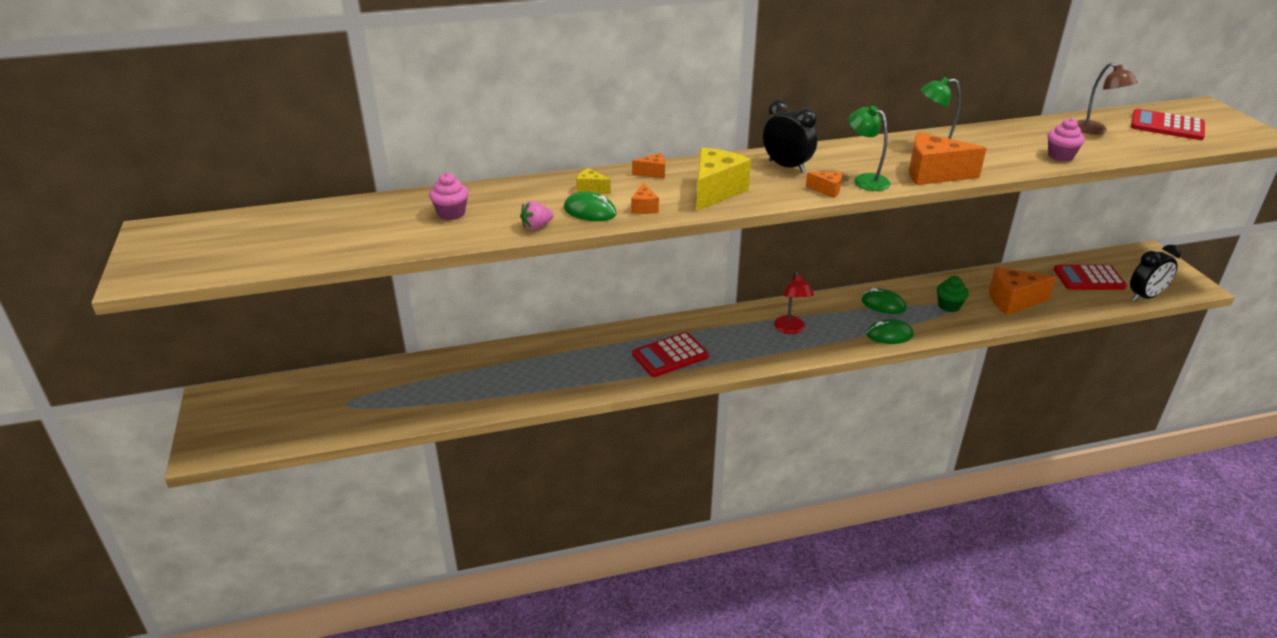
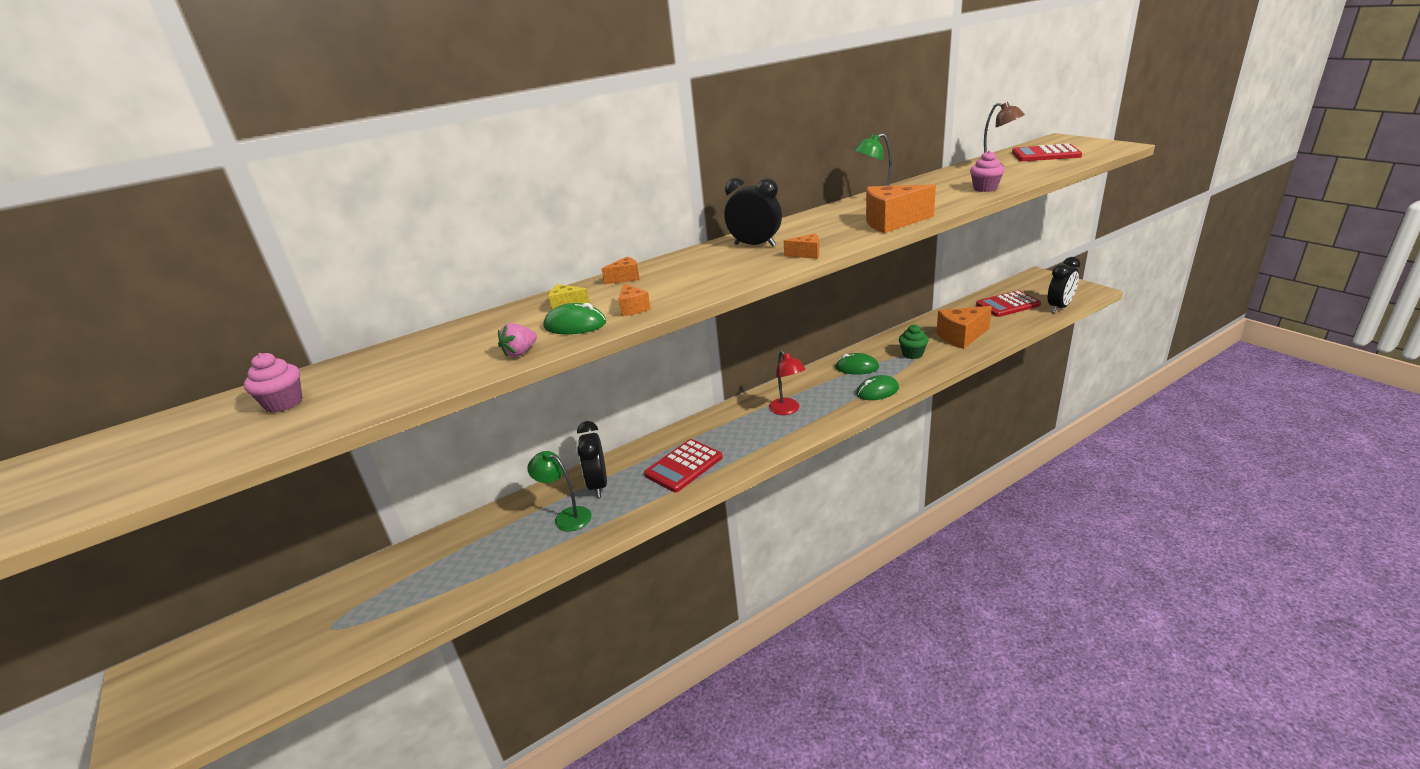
camera: 15 degrees left, 5 degrees down
(451, 213) = (412, 364): pink cupcake -> pink cupcake (284, 403)
(588, 351) = (598, 485): none -> black clock
(715, 191) = (699, 279): yellow cheese -> none
(865, 180) = (835, 239): green lamp -> green lamp (566, 516)

